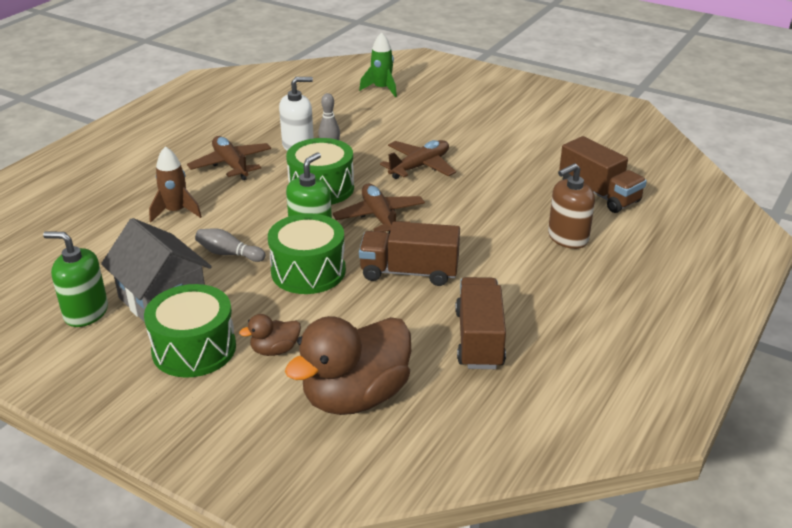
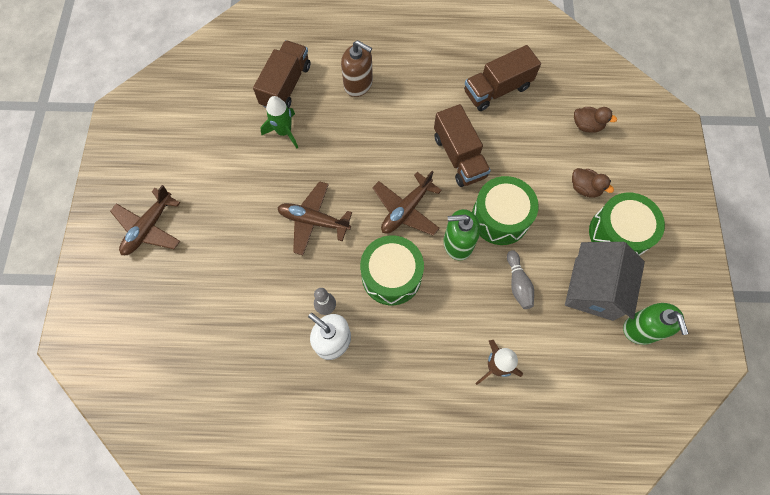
camera: 120 degrees left, 35 degrees up
(231, 165) = (399, 377): brown plane -> brown plane (149, 227)
(355, 396) = (587, 125): brown duck -> brown duck, size x0.45
(382, 89) = (173, 336): green rocket -> green rocket (284, 132)

